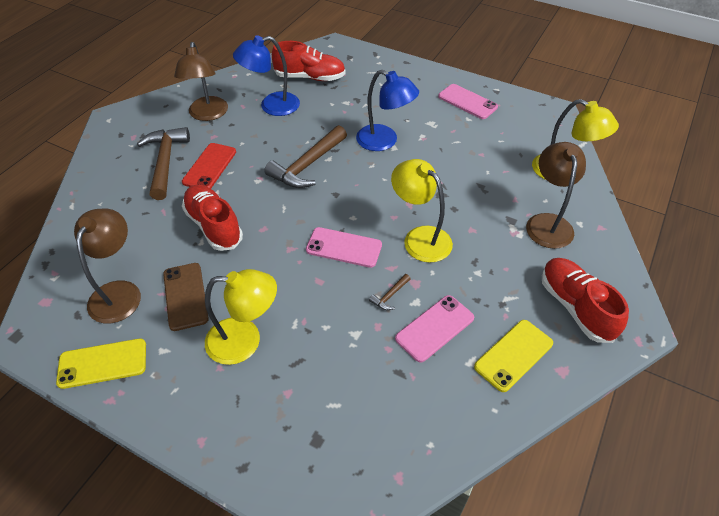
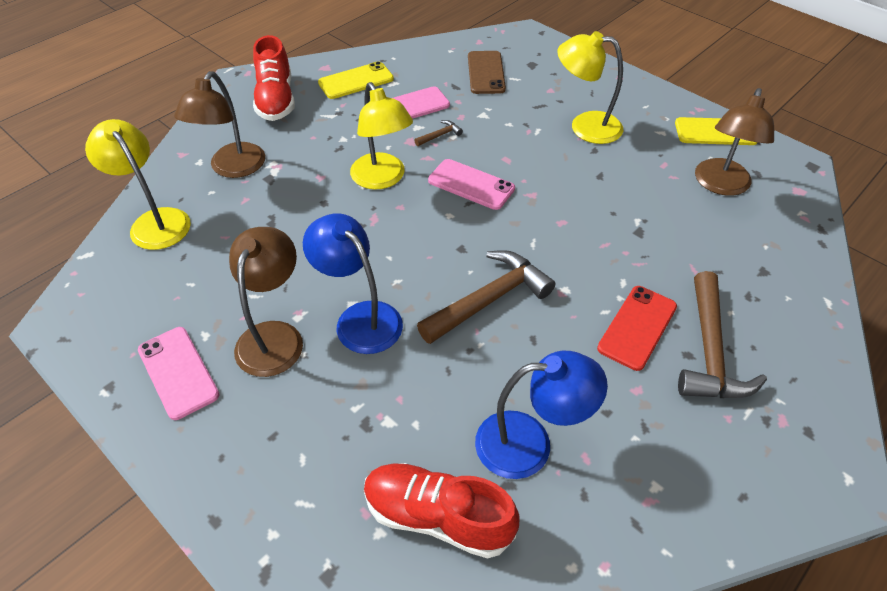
camera: 165 degrees left, 0 degrees up
(185, 296) = (647, 170): brown phone -> brown phone (486, 73)
(207, 114) = (653, 448): brown lamp -> brown lamp (274, 336)
(214, 226) = (623, 236): red shoe -> none

